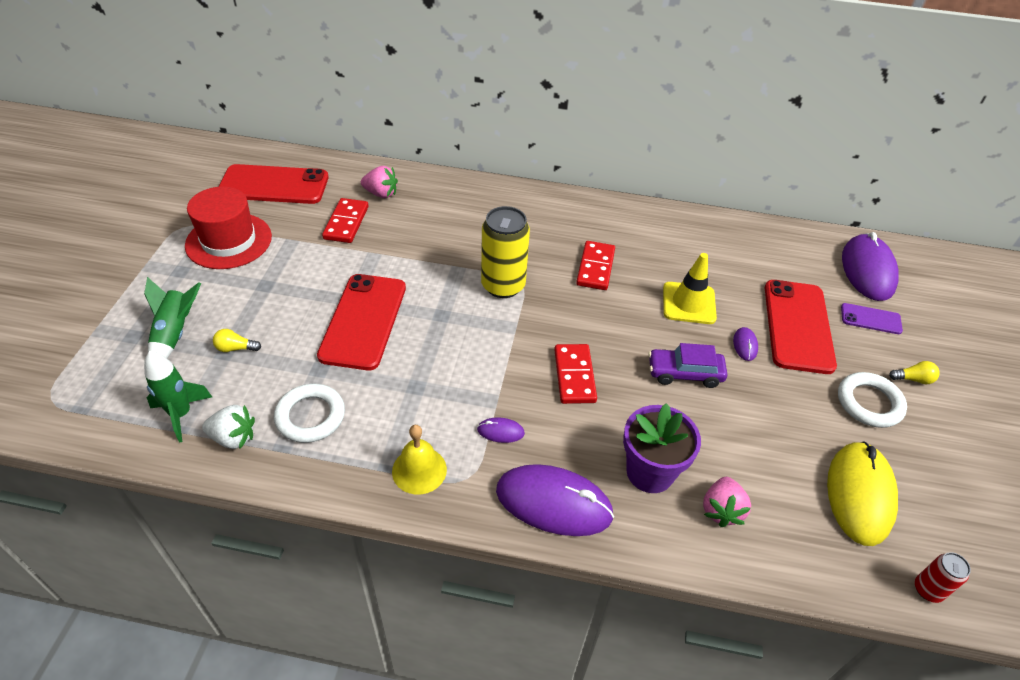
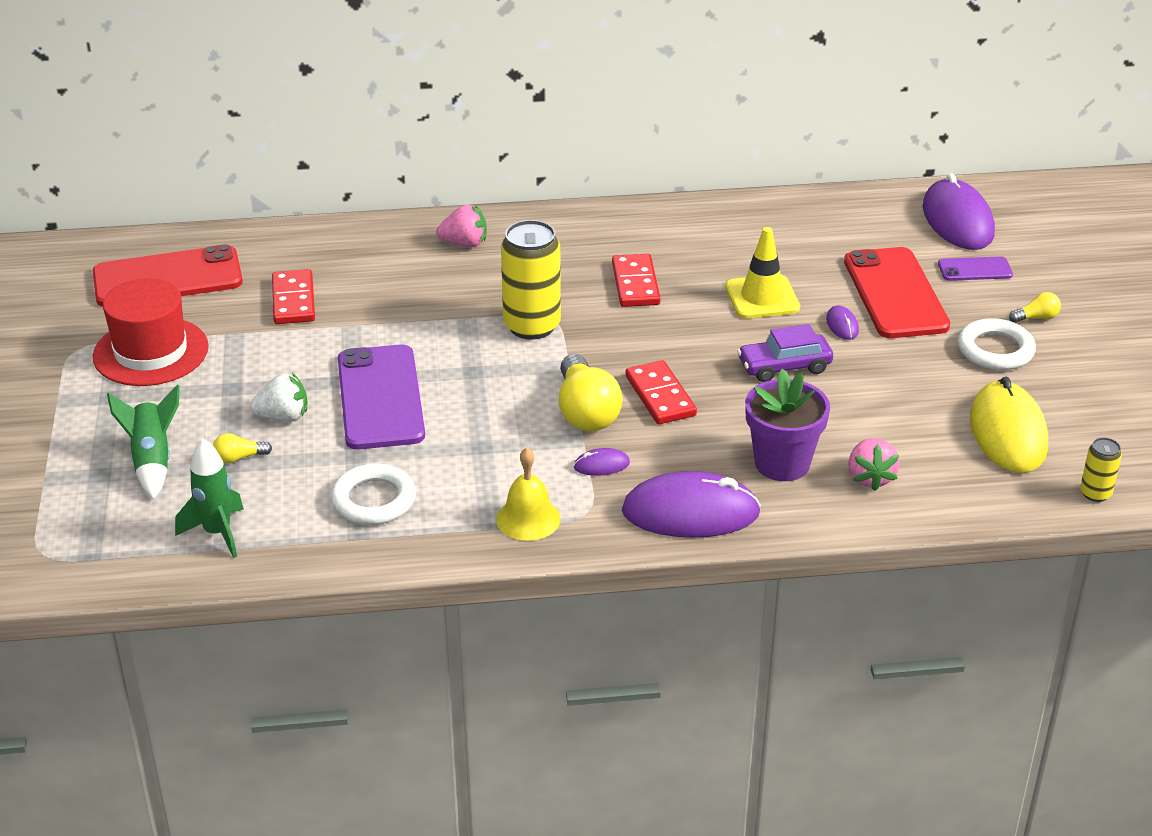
camera: 15 degrees left, 10 degrees down
(233, 438) = (296, 539): white strawberry -> white strawberry (283, 417)
(363, 321) = (380, 398): red phone -> purple phone
(381, 193) = (319, 259): pink strawberry -> pink strawberry (464, 243)
(510, 375) = (586, 412): none -> yellow light bulb
(928, 590) = (1095, 493): red can -> yellow can

